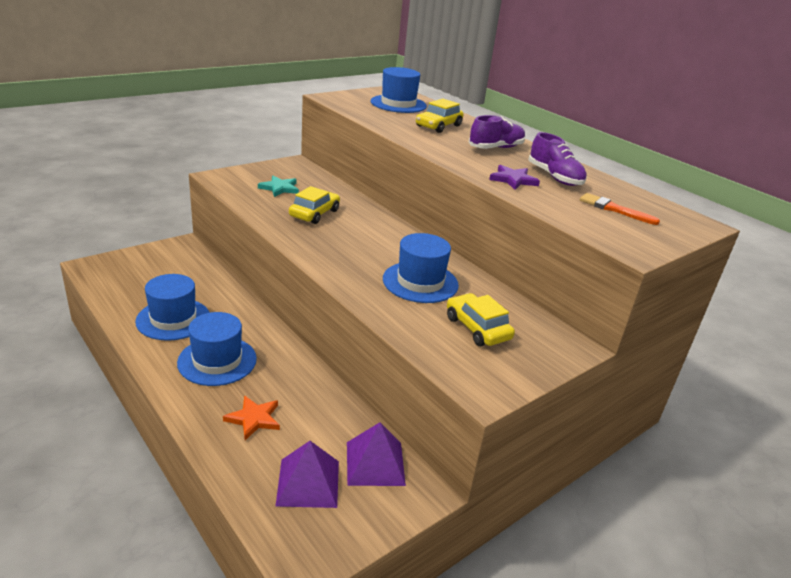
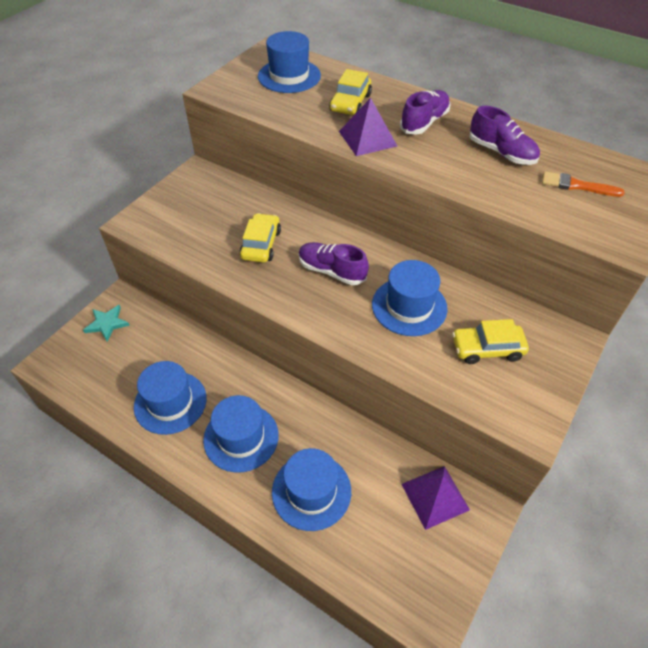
camera: 15 degrees left, 20 degrees up
(254, 419) = (311, 491): orange star -> blue hat
(279, 188) = (205, 218): turquoise star -> turquoise star (107, 323)
(308, 482) = (393, 540): purple pyramid -> purple pyramid (367, 138)
(364, 243) = (331, 271): none -> purple shoe
(477, 328) = (487, 349): yellow car -> yellow car turned 45 degrees counterclockwise
(513, 180) = (468, 172): purple star -> none

